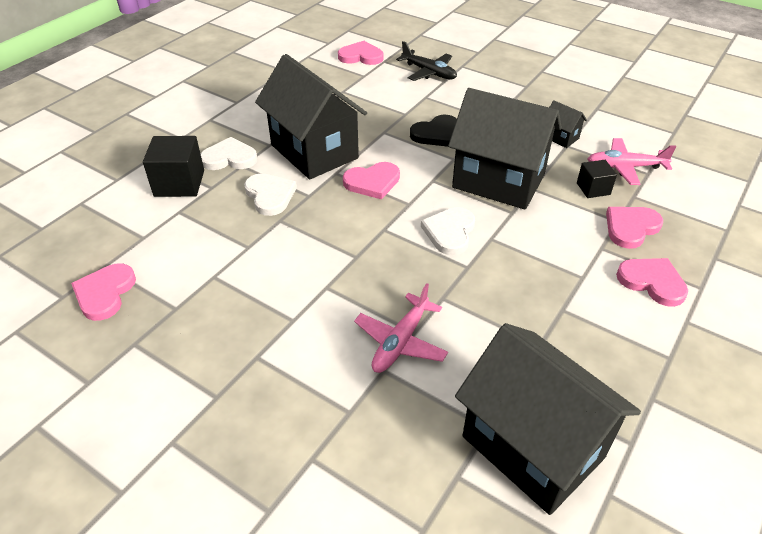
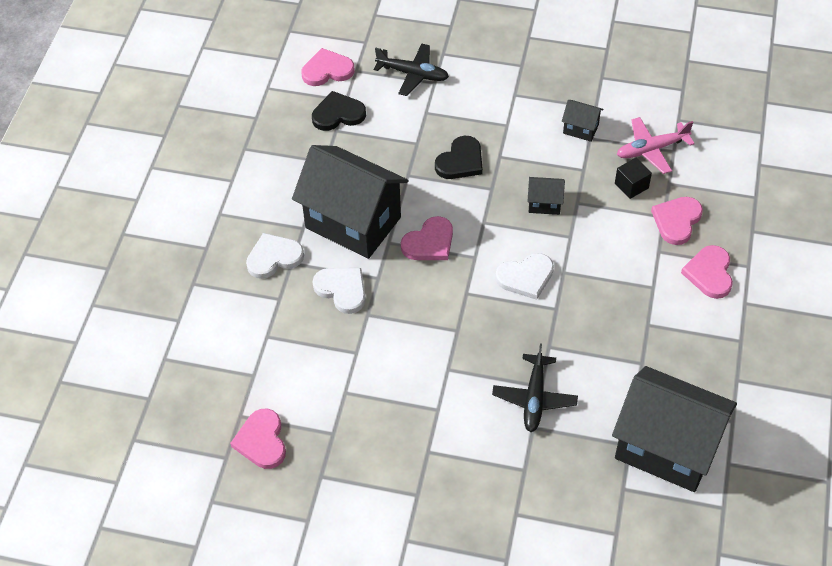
camera: 20 degrees left, 10 degrees up
(179, 183) = (245, 304): black cube -> none
(351, 82) = (338, 114): none -> black heart
(400, 342) = (534, 398): pink plane -> black plane
(450, 232) = (526, 277): white heart -> white heart turned 105 degrees counterclockwise
(498, 181) = (544, 204): black house -> black house, size x0.41
(652, 282) = (709, 273): pink heart -> pink heart turned 105 degrees counterclockwise

